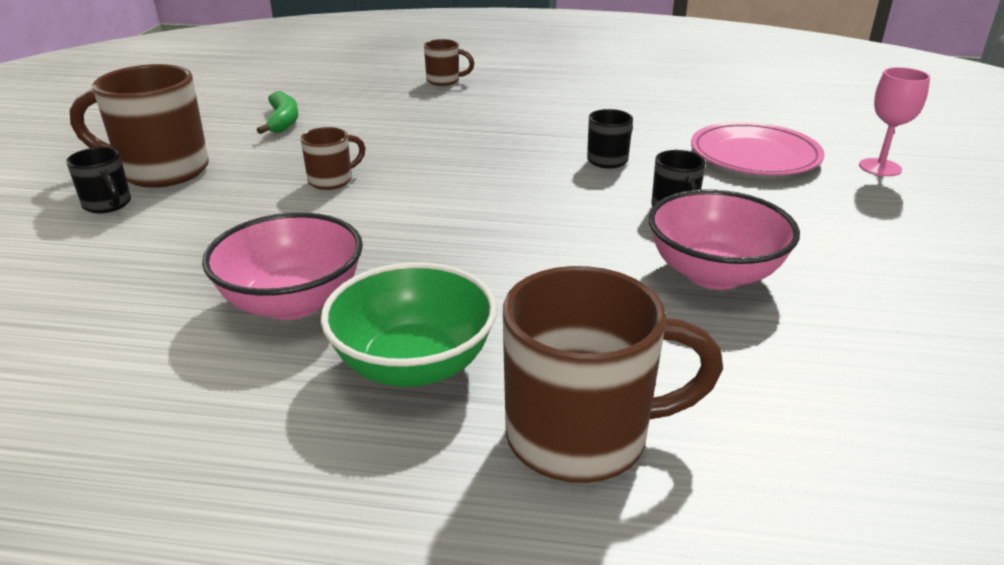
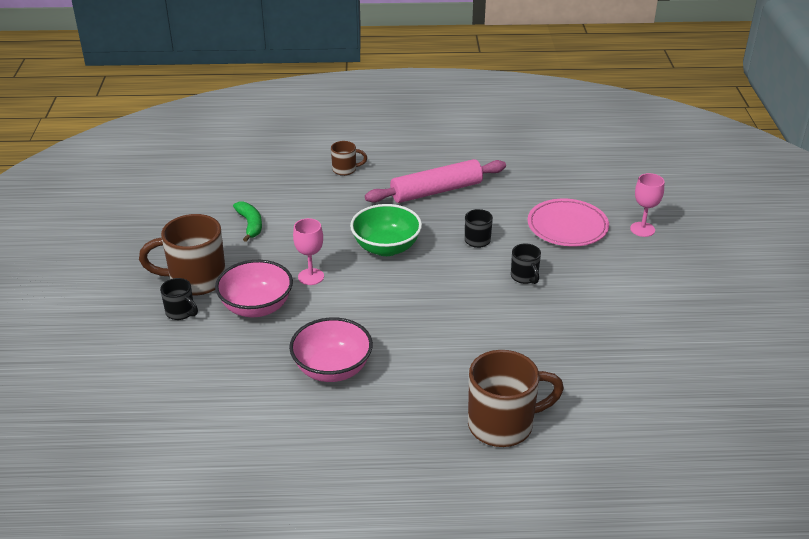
camera: 10 degrees left, 5 degrees up
(332, 180) = (311, 277): brown mug -> pink goblet
(413, 364) = (412, 398): green bowl -> green bowl (386, 247)
(562, 107) = (436, 191): none -> pink rolling pin
(714, 274) = (552, 323): pink bowl -> pink bowl (256, 307)

